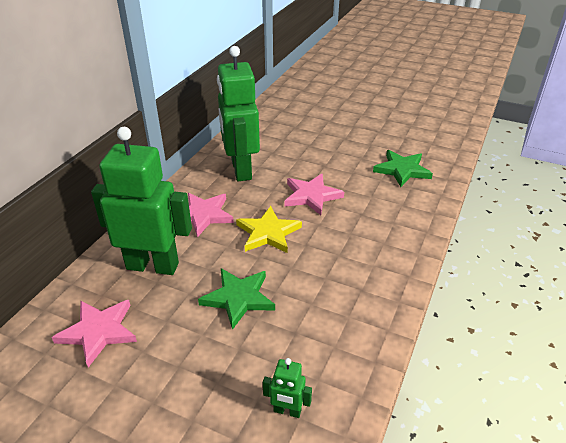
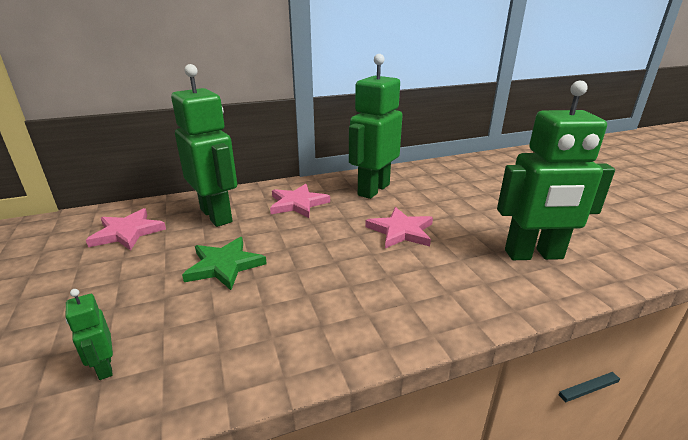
camera: 45 degrees right, 10 degrees down
(268, 233) = (321, 237): yellow star -> none
(402, 170) = (534, 255): green star -> green robot

